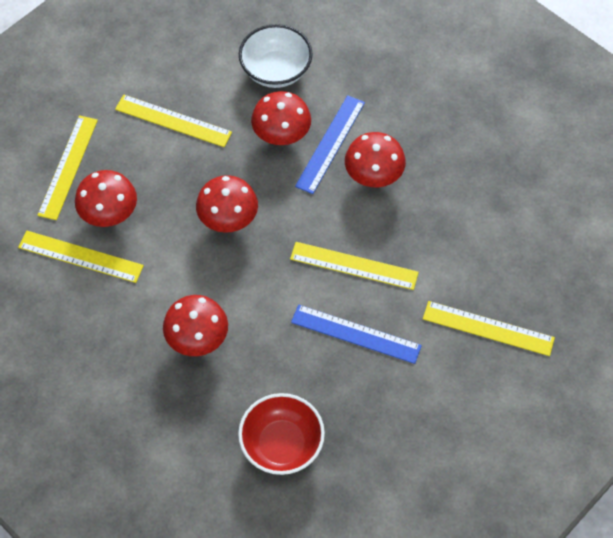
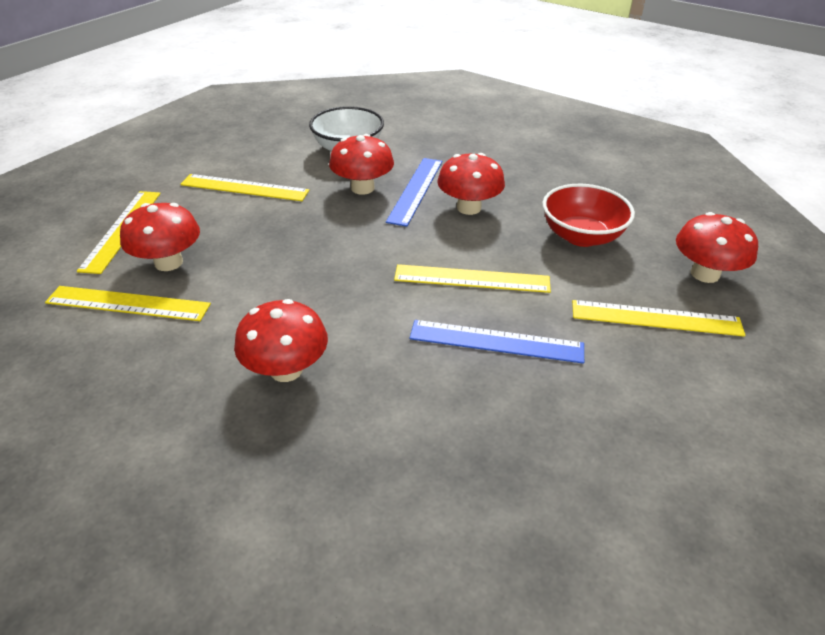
camera: 10 degrees left, 20 degrees down
(228, 219) = (314, 254): red mushroom -> red mushroom (705, 274)
(282, 444) = (430, 486): red bowl -> red bowl (581, 236)

